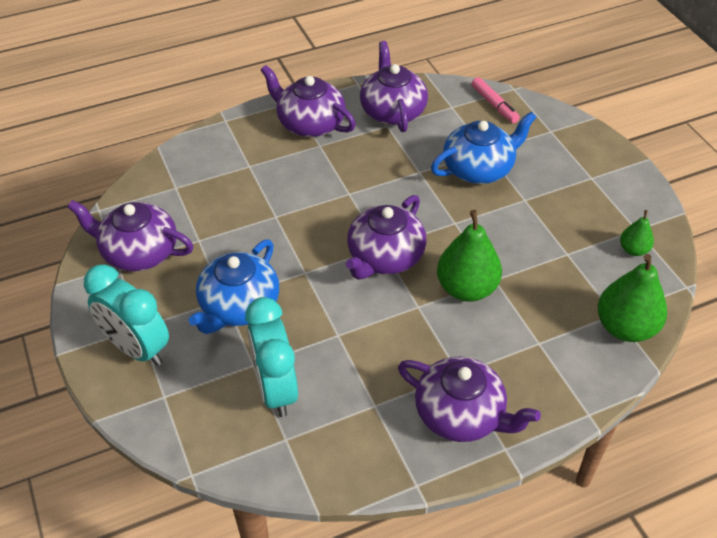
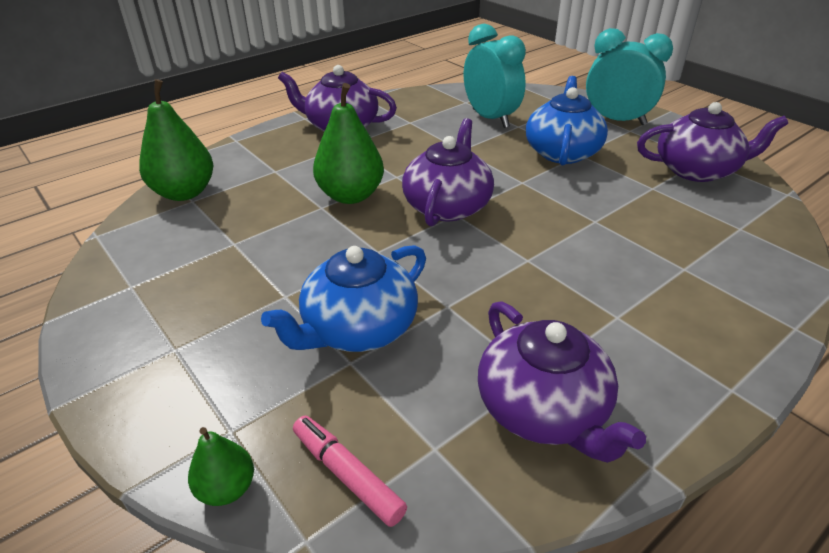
camera: 165 degrees right, 10 degrees down
(309, 123) = (664, 351): purple teapot -> none
(633, 250) = (145, 261): green pear -> green pear (227, 488)

